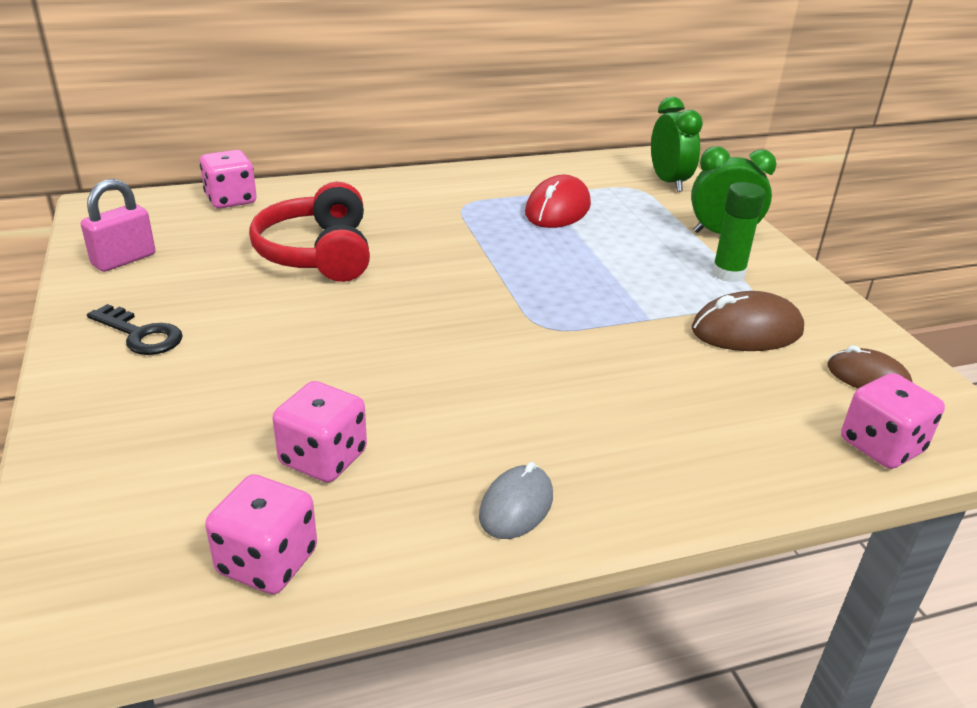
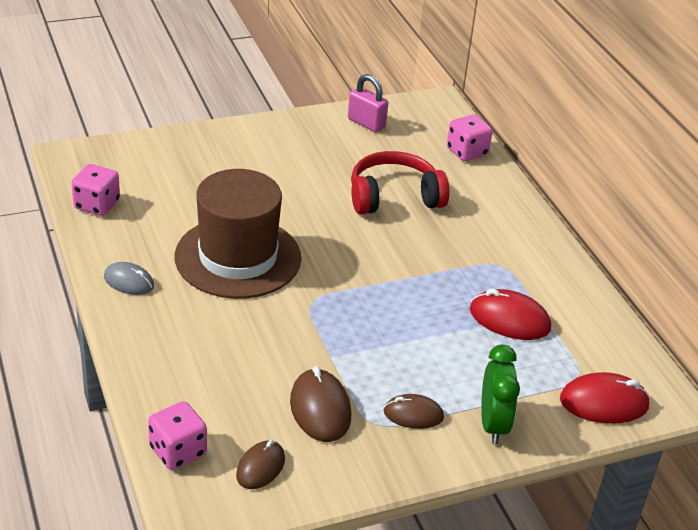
camera: 85 degrees right, 5 degrees up
(140, 335) = (280, 143): black key -> none
(323, 458) = (169, 215): pink dice -> none
(447, 385) = (238, 257): none -> brown hat
(669, 182) = (604, 403): green clock -> red mouse
(728, 274) = (413, 414): green glue stick -> brown mouse

